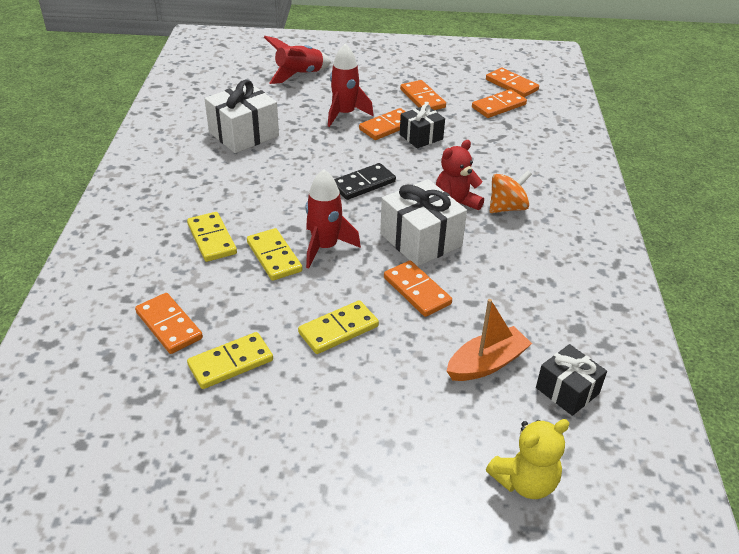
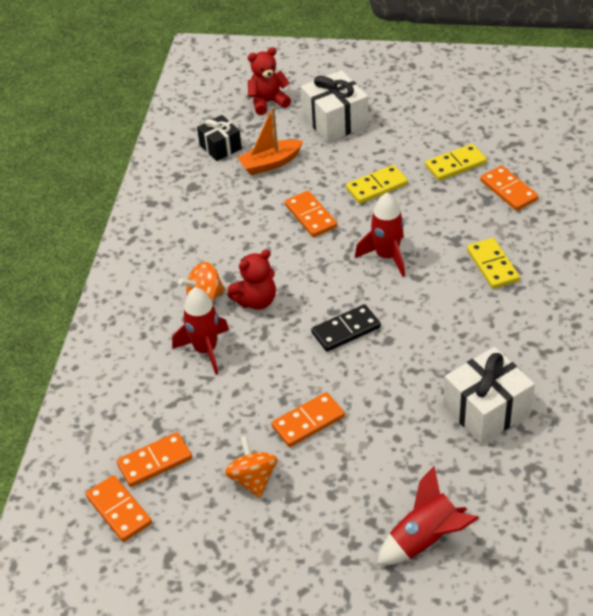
camera: 170 degrees left, 5 degrees up
(274, 257) = (432, 247): yellow domino -> none
(345, 114) = (360, 447): red rocket -> red rocket (205, 350)
(421, 137) = (270, 403): black gift -> none
(421, 240) = (298, 263): white gift -> white gift (335, 121)
(422, 98) = (253, 479): orange domino -> orange spinning top
(525, 481) = (268, 102): yellow teddy bear -> red teddy bear

